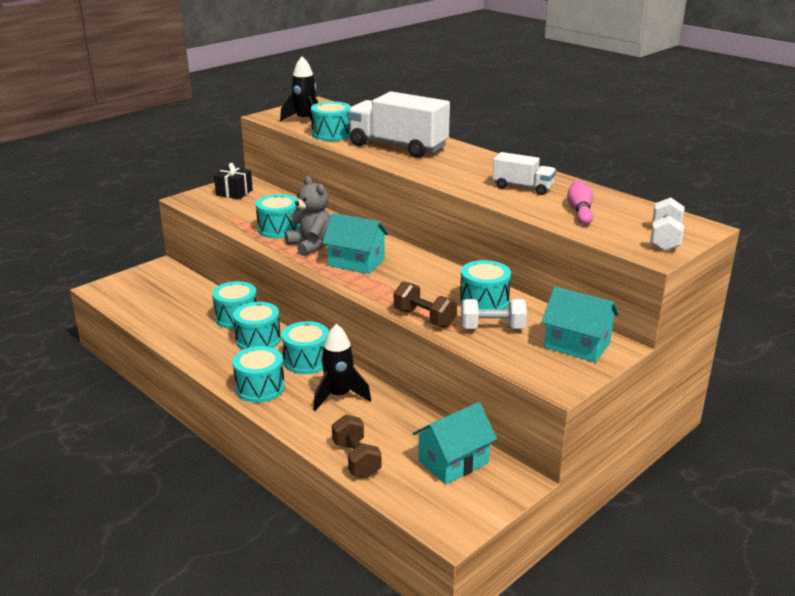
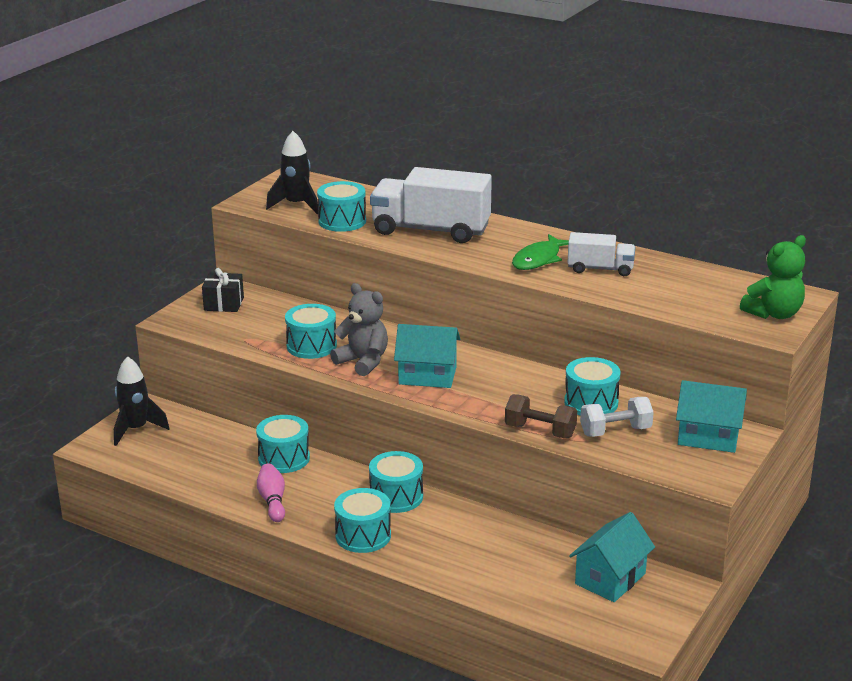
camera: 15 degrees left, 0 degrees up
(258, 339) = (326, 481): turquoise drum -> none
(339, 396) = (455, 530): black rocket -> black rocket (136, 429)
(356, 459) = (511, 593): brown dumbbell -> none
(473, 175) = (538, 259): none -> green fish
(580, 211) = (675, 292): pink bowling pin -> pink bowling pin (272, 501)
(665, 239) = (774, 314): white dumbbell -> green teddy bear

